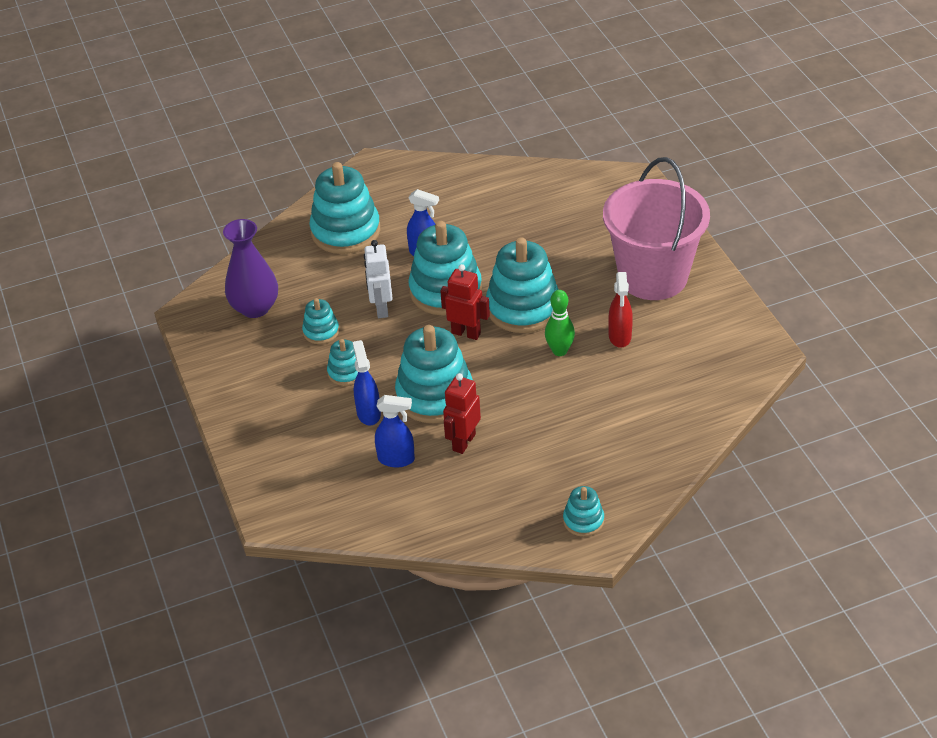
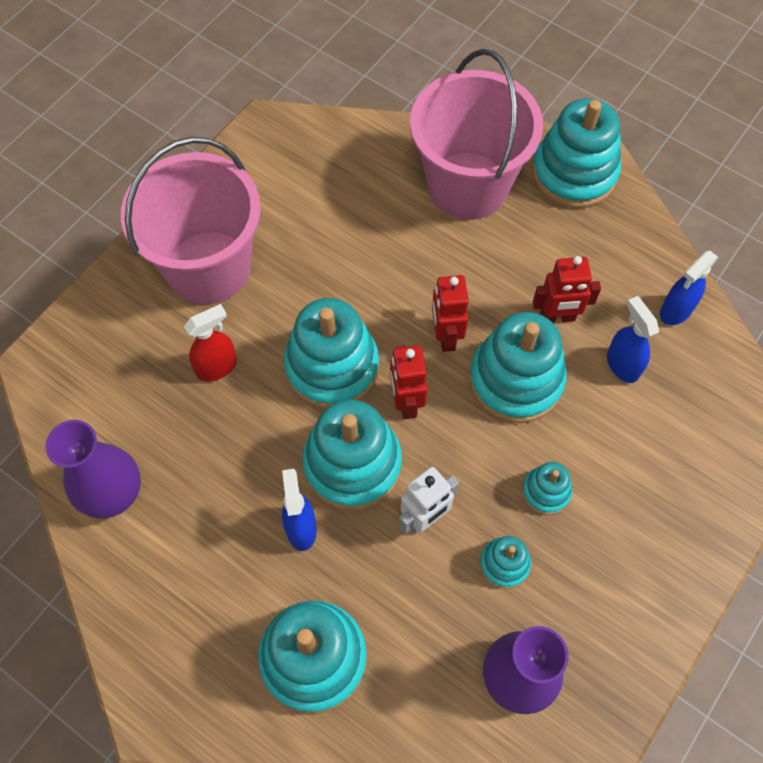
camera: 125 degrees left, 20 degrees up
(368, 413) = (585, 430): blue spray bottle -> blue spray bottle (675, 311)
(499, 374) = (445, 336): none -> red robot
(518, 185) = (111, 492): none -> purple vase
(559, 351) = (375, 298): green bowling pin -> none
(583, 520) = (574, 173): turquoise stacking toy -> turquoise stacking toy, size x2.04
(620, 337) = (321, 254): red spray bottle -> red spray bottle (217, 367)
(621, 446) = (467, 186): none -> pink bucket

